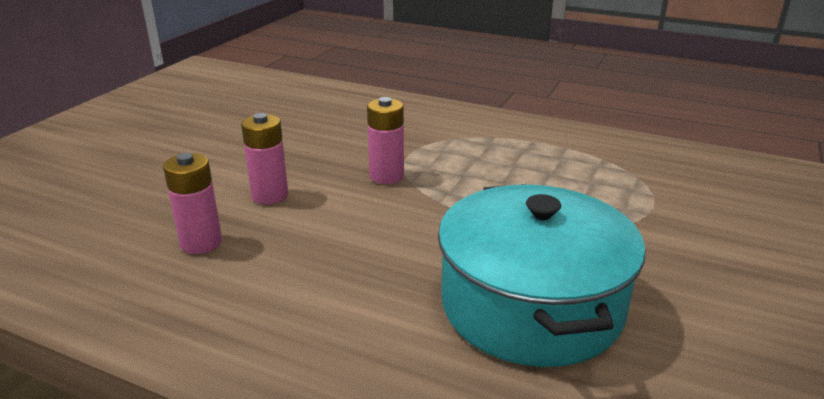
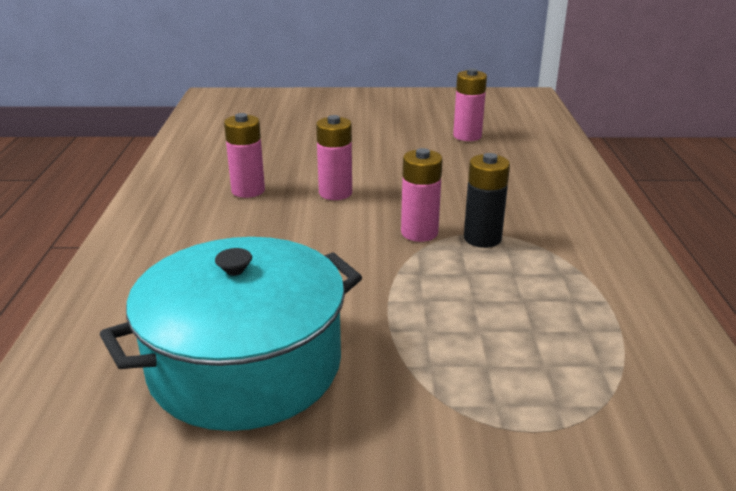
camera: 65 degrees right, 0 degrees up
(238, 110) = (467, 136): none -> pink battery
(419, 155) = (482, 238): none -> black battery

